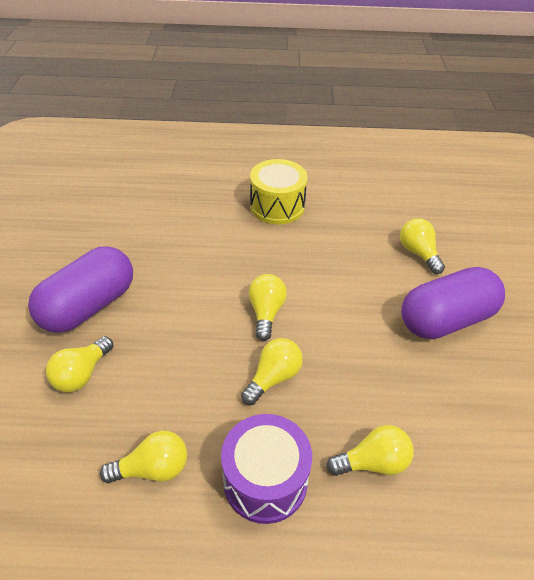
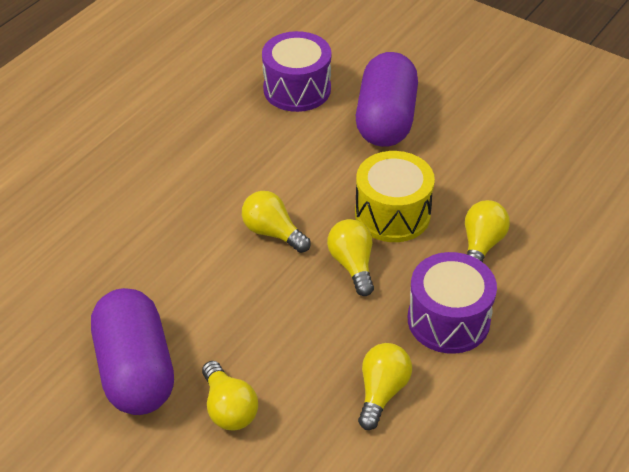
camera: 55 degrees left, 0 degrees up
(277, 206) = (131, 150): yellow drum -> yellow drum (392, 214)
(418, 253) = (297, 89): yellow light bulb -> purple drum

